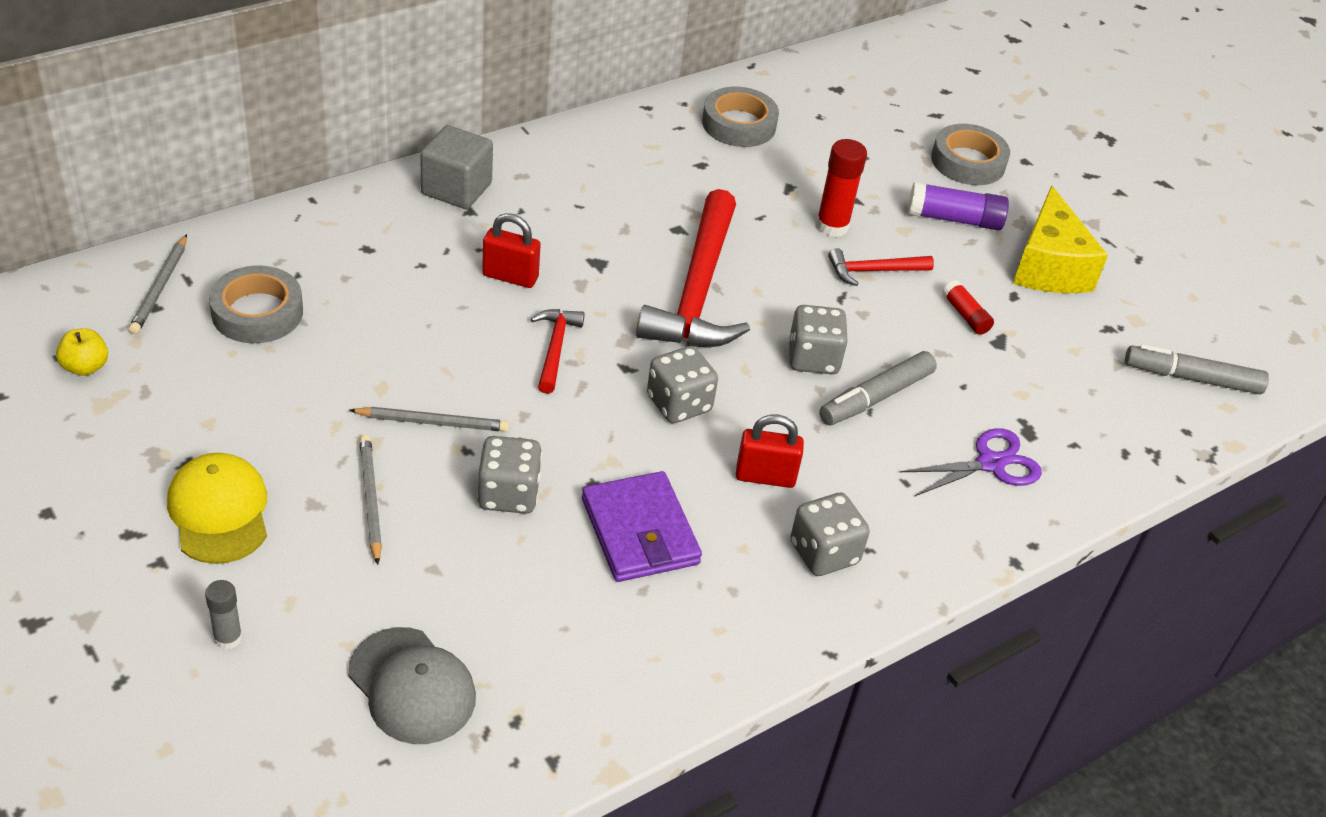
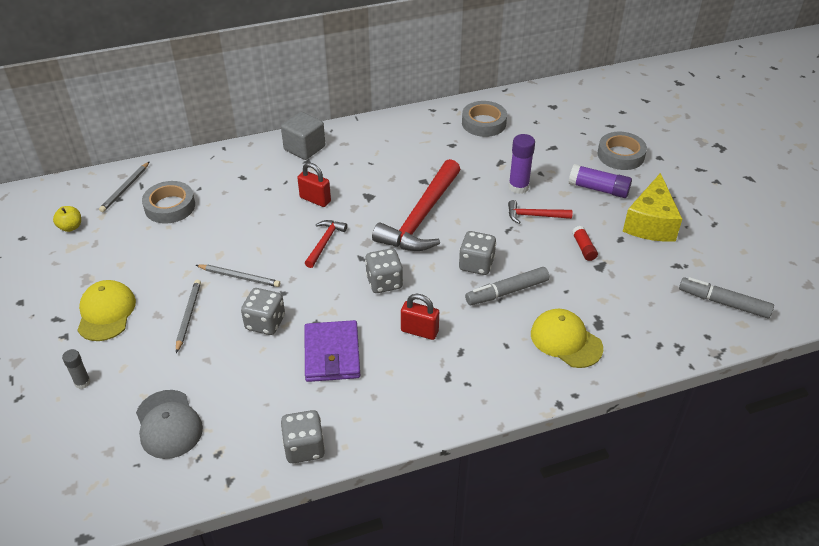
camera: 20 degrees right, 0 degrees up
(824, 553) = (438, 382): grey dice -> grey dice (304, 447)
(832, 226) = (518, 187): red glue stick -> purple glue stick
(990, 463) = (566, 340): purple scissors -> yellow cap

